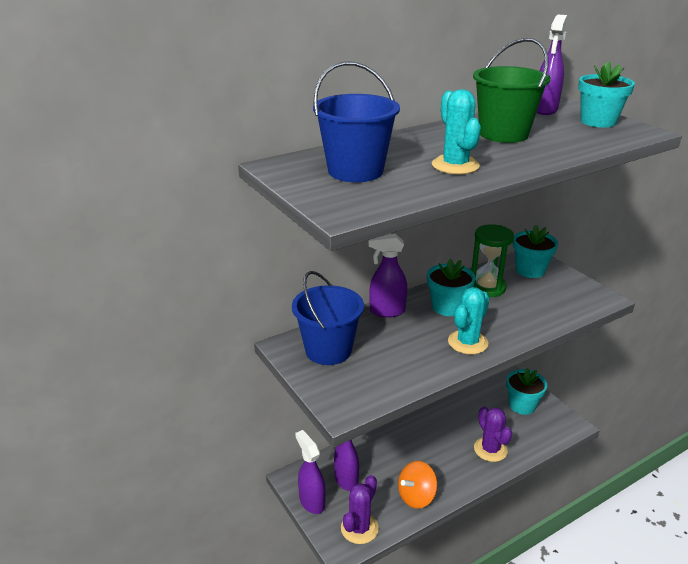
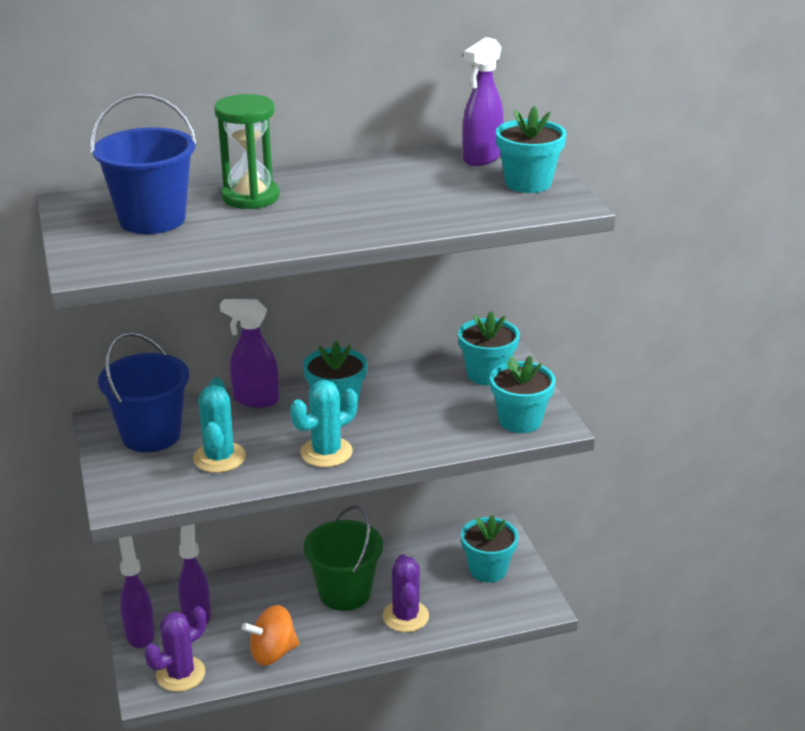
camera: 15 degrees right, 0 degrees up
(455, 165) = (272, 225): turquoise cactus -> turquoise cactus (219, 458)
(487, 287) = (408, 388): green hourglass -> green hourglass (250, 197)
(503, 134) = (382, 188): green bucket -> green bucket (345, 593)
(579, 299) = (520, 421): none -> turquoise flower pot

